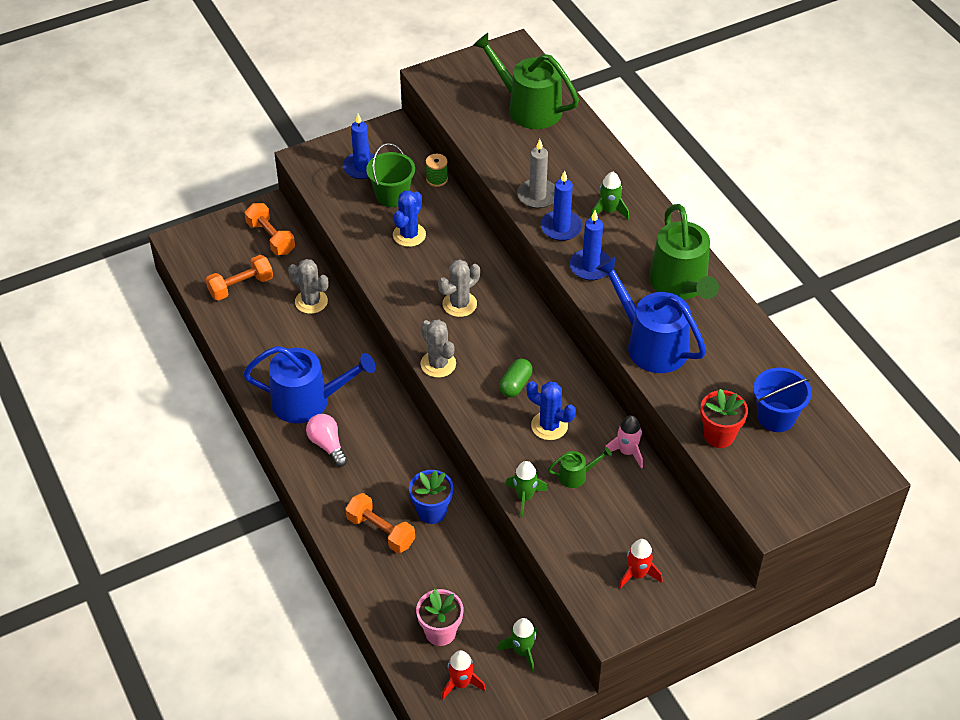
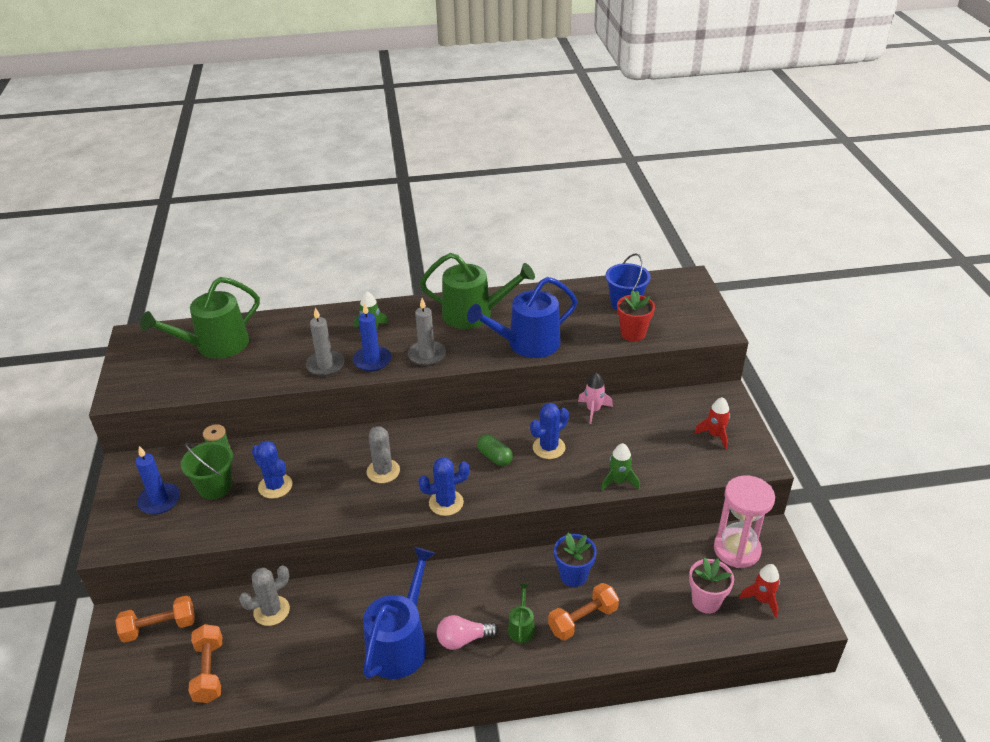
camera: 70 degrees left, 10 degrees down
(438, 364) = (446, 503): grey cactus -> blue cactus
(522, 651) = (736, 549): green rocket -> pink hourglass
(576, 475) = (607, 445): green watering can -> green watering can (521, 627)
(590, 266) = (427, 355): blue candle -> grey candle

